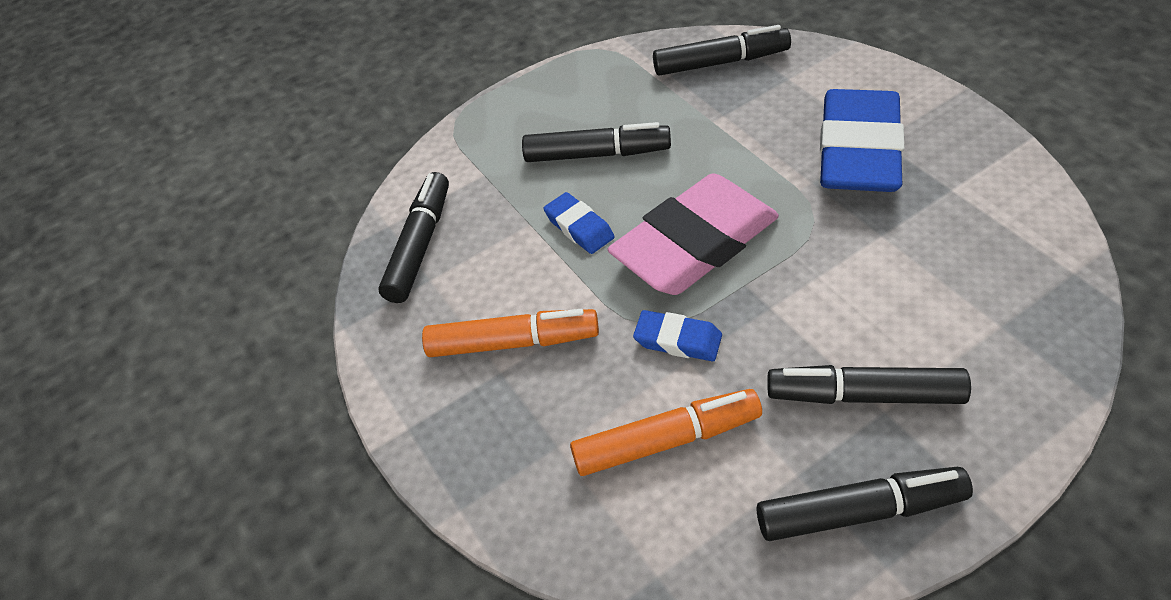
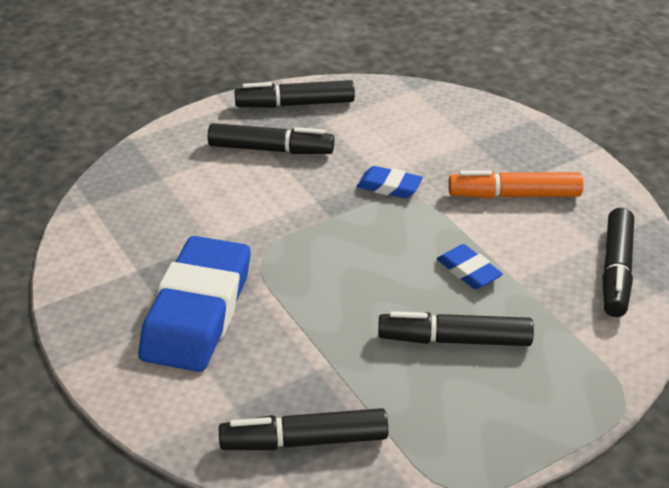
camera: 175 degrees right, 10 degrees down
(666, 440) = (403, 138): orange marker -> none
(695, 243) = (367, 248): pink eraser -> none

